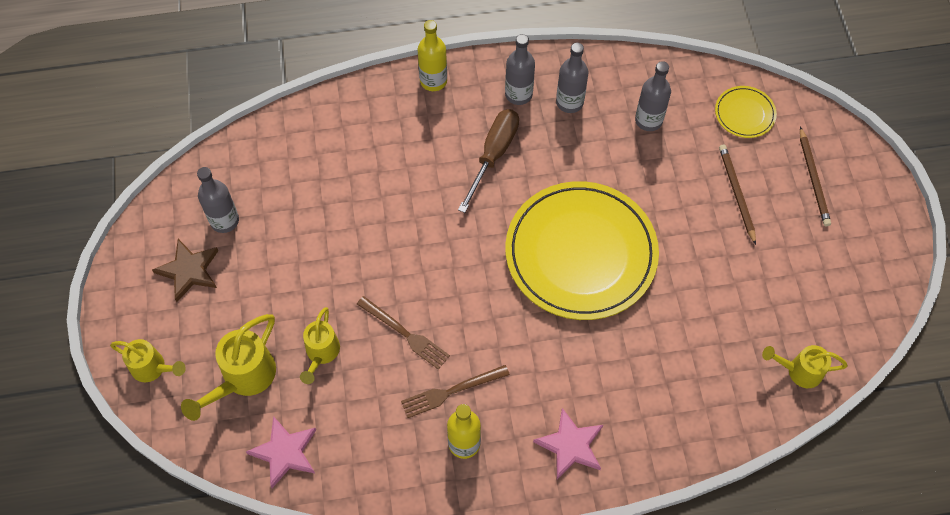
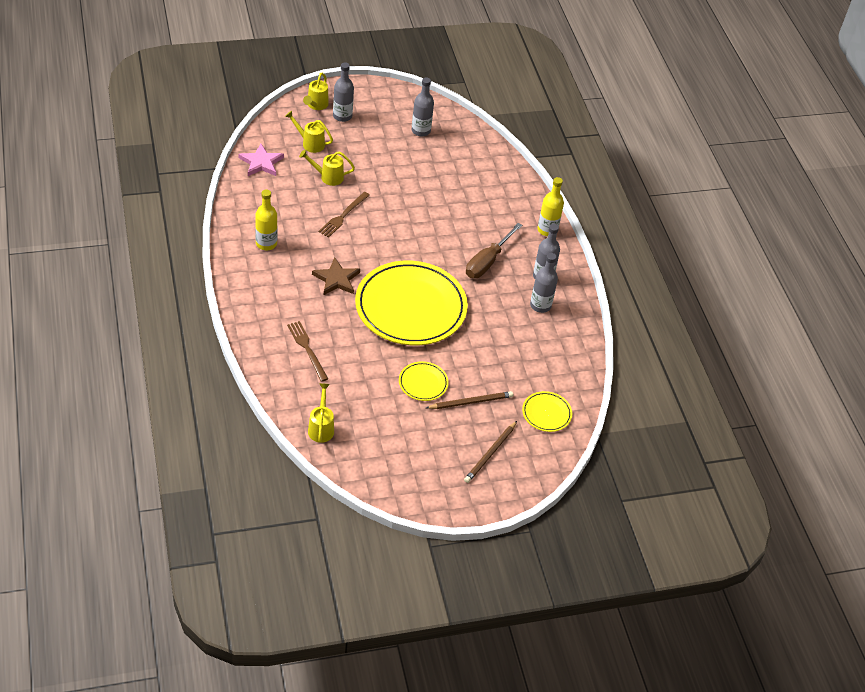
camera: 80 degrees right, 15 degrees down
(189, 271) = (383, 117): brown star -> brown star (336, 279)
(243, 378) = (310, 143): yellow watering can -> yellow watering can, size x0.66
(451, 391) = (302, 238): brown fork -> brown fork (307, 349)
(493, 155) = (487, 261): brown screwdriver -> brown screwdriver turned 105 degrees clockwise
(570, 445) = (264, 296): pink star -> none
(648, 120) = (531, 352): grey bottle -> grey bottle (342, 116)
(711, 246) = (423, 383): none -> yellow plate
(813, 178) = (490, 453): brown pencil -> brown pencil turned 45 degrees counterclockwise

